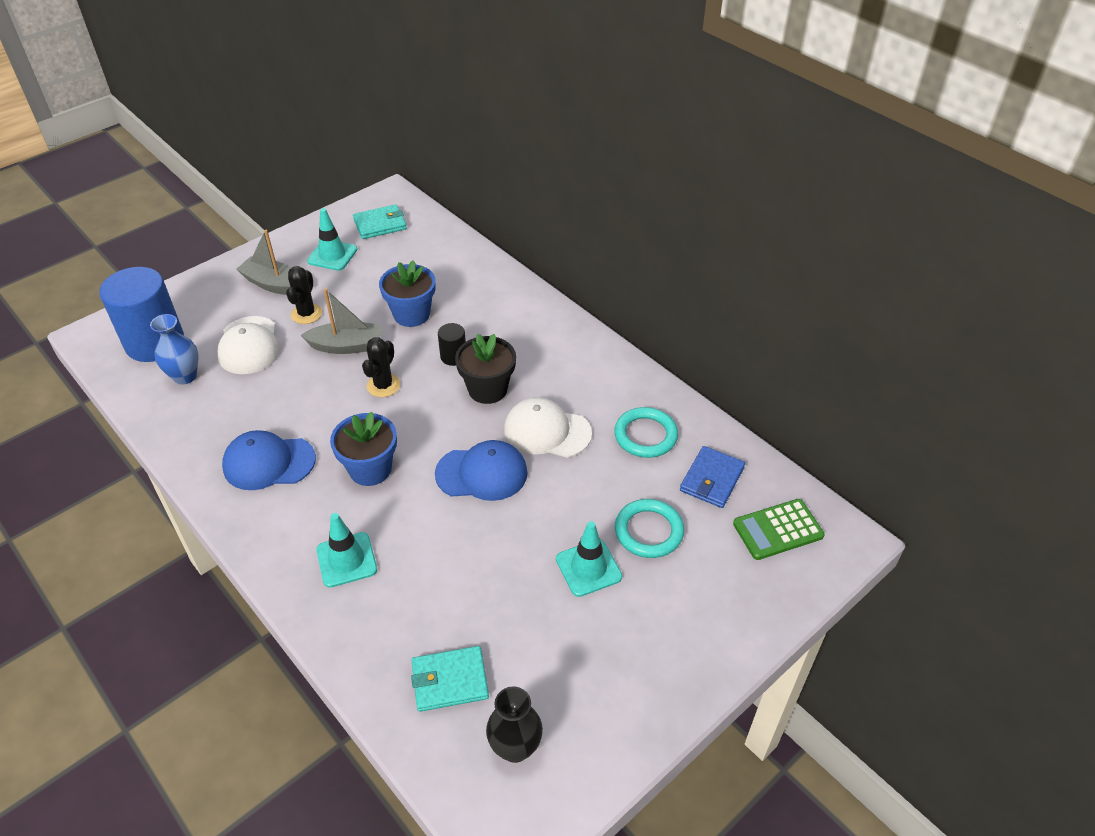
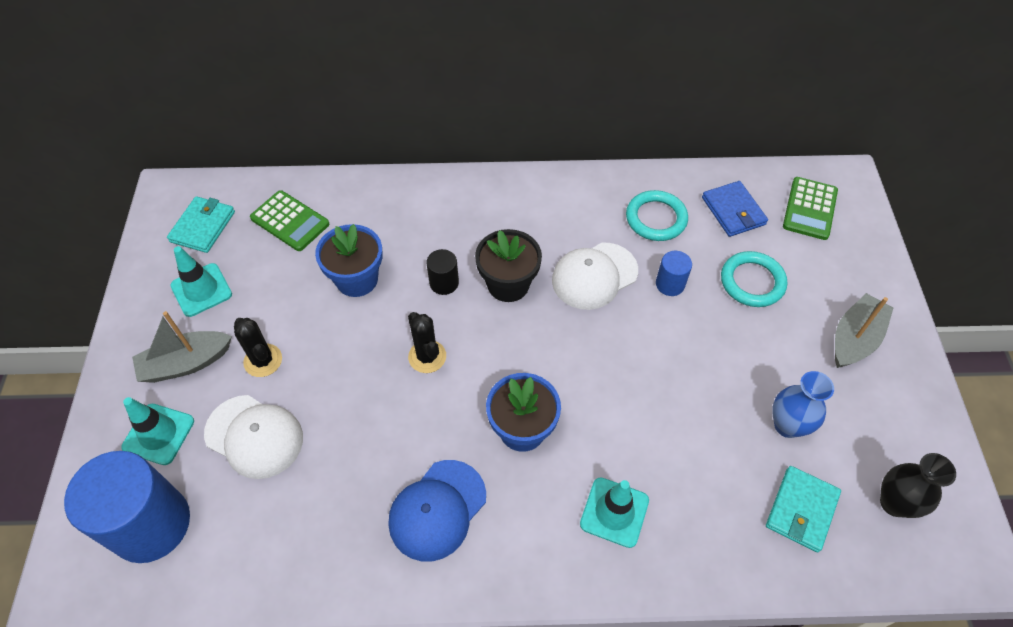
camera: 50 degrees left, 10 degrees up
(185, 376) = (237, 521): blue vase -> blue vase (787, 425)
(347, 346) = (345, 354): grey boat -> grey boat (854, 339)
(425, 256) = (290, 221): none -> green calculator
(482, 473) = (601, 349): blue cap -> none
(588, 480) = (670, 284): none -> blue cylinder
(588, 568) = (758, 343): turquoise traffic cone -> turquoise traffic cone (158, 434)

